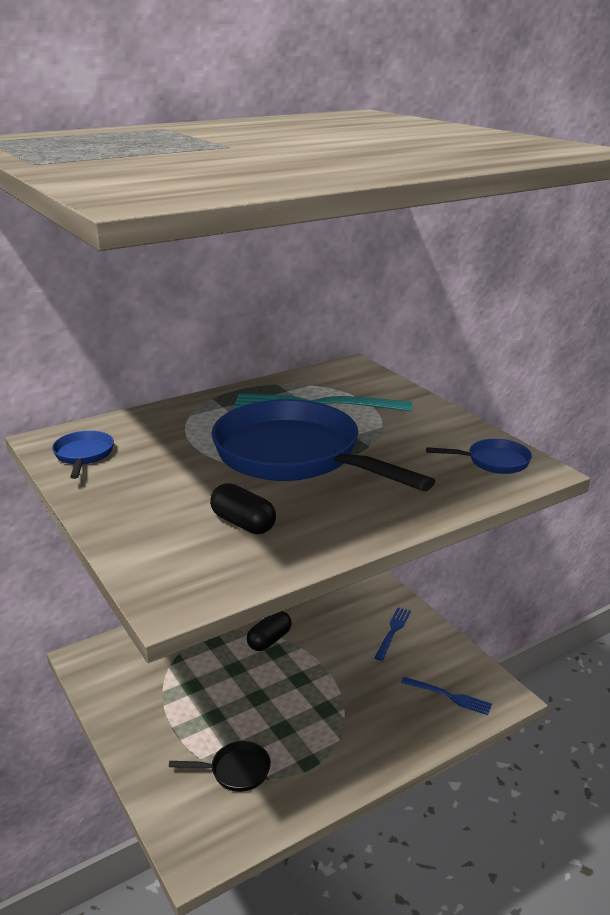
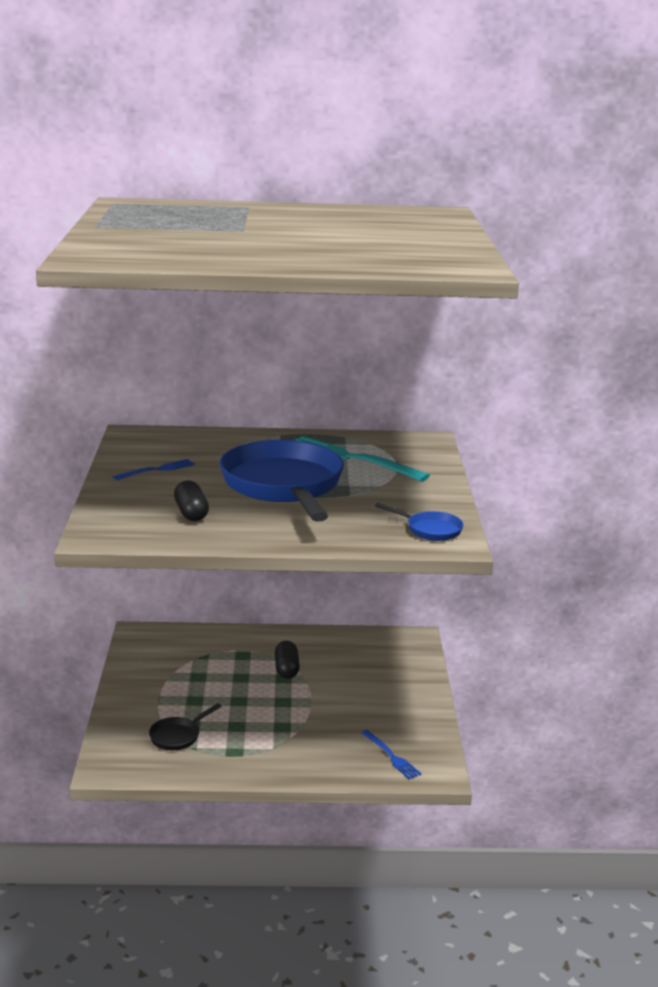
camera: 30 degrees right, 5 degrees down
(83, 455) = (142, 448): blue pan -> none
(235, 771) = (177, 736): black pan -> black pan turned 105 degrees clockwise
(269, 640) = (286, 669): black capsule -> black capsule turned 75 degrees counterclockwise
(393, 631) = (396, 699): blue fork -> blue fork (157, 470)

